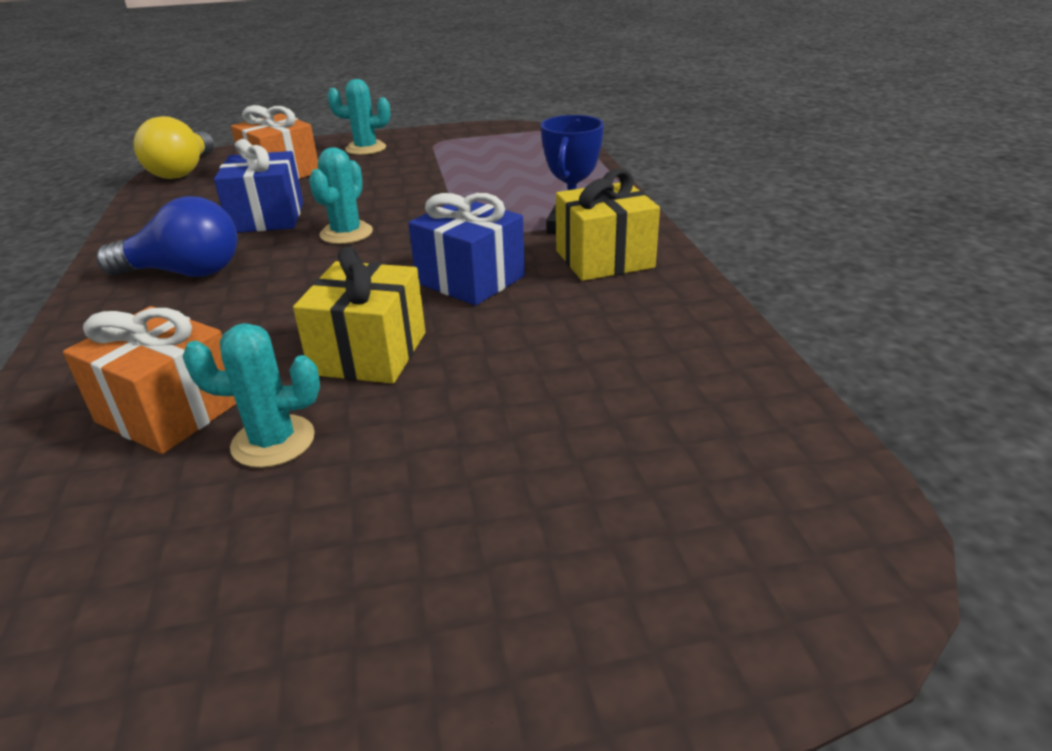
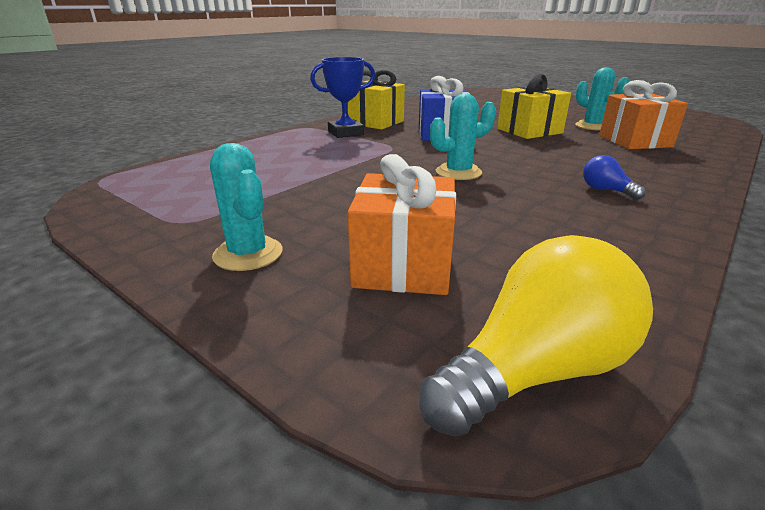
camera: 130 degrees left, 5 degrees down
(184, 273) = (606, 190): blue light bulb -> blue light bulb, size x0.49
(267, 217) = (497, 208): blue gift -> none

